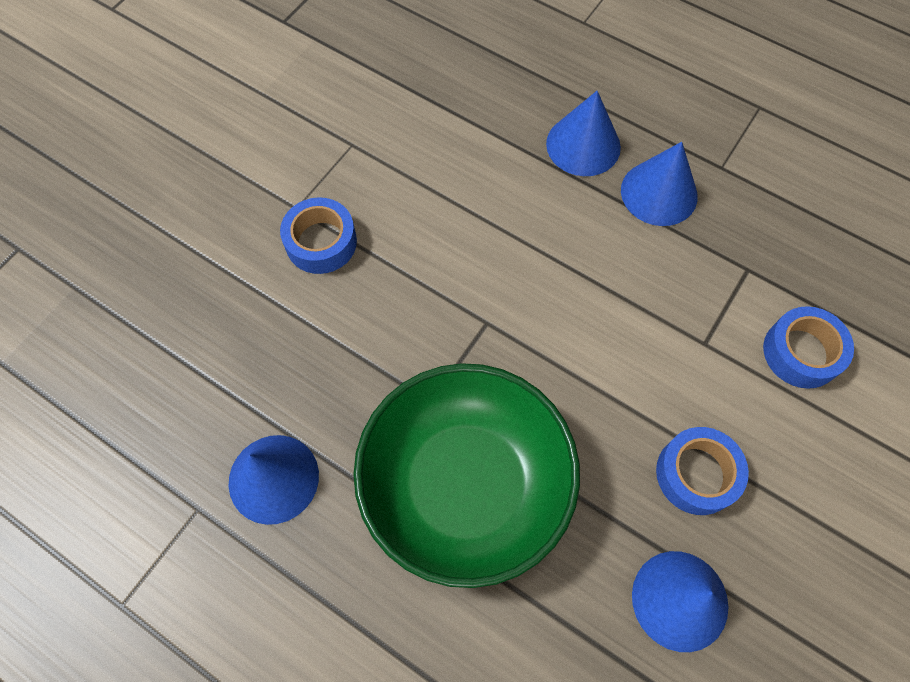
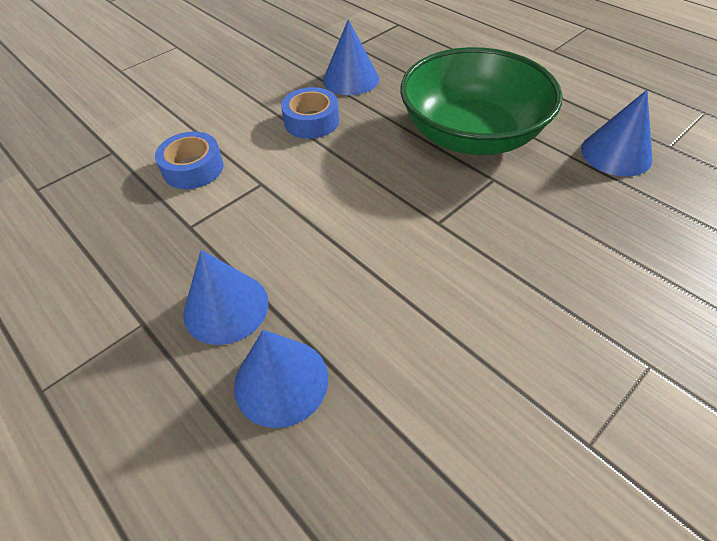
camera: 165 degrees left, 15 degrees down
(321, 242) = (610, 319): blue tape -> none

